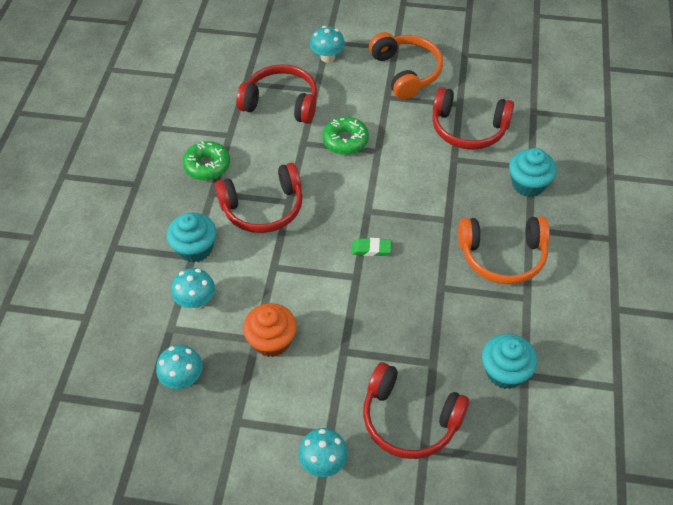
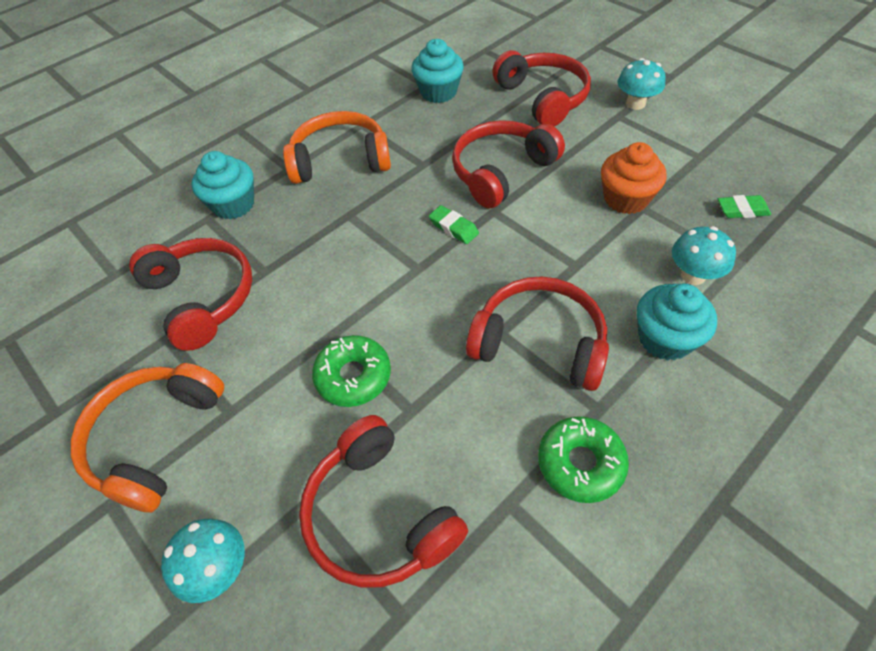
camera: 140 degrees left, 0 degrees up
(183, 378) = (742, 210): turquoise mushroom -> green eraser
(378, 314) = (501, 172): none -> red headphones
(502, 256) = (340, 160): orange headphones -> orange headphones turned 45 degrees counterclockwise

